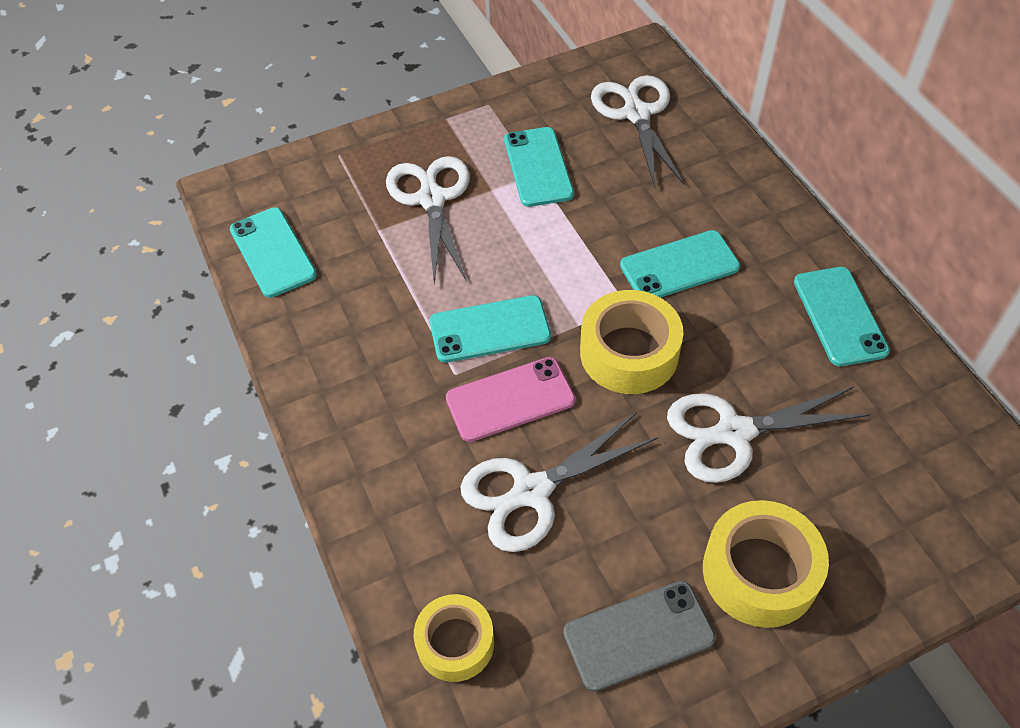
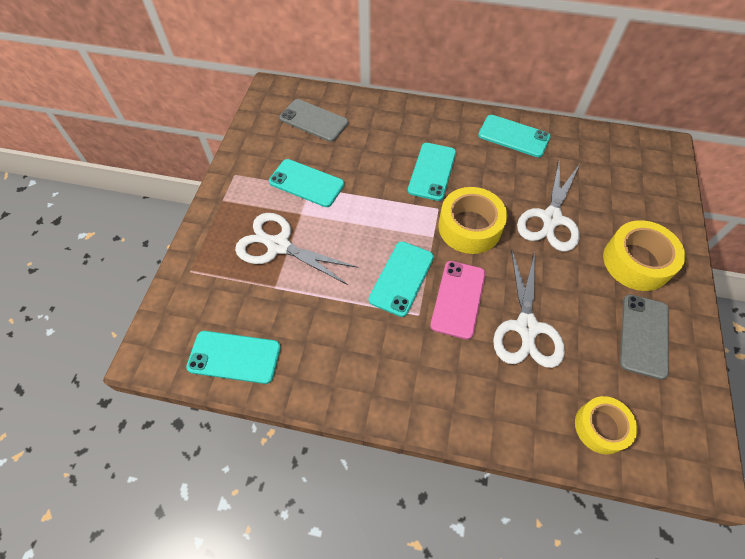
camera: 55 degrees left, 5 degrees up
(636, 114) = (314, 120): white scissors -> grey phone

